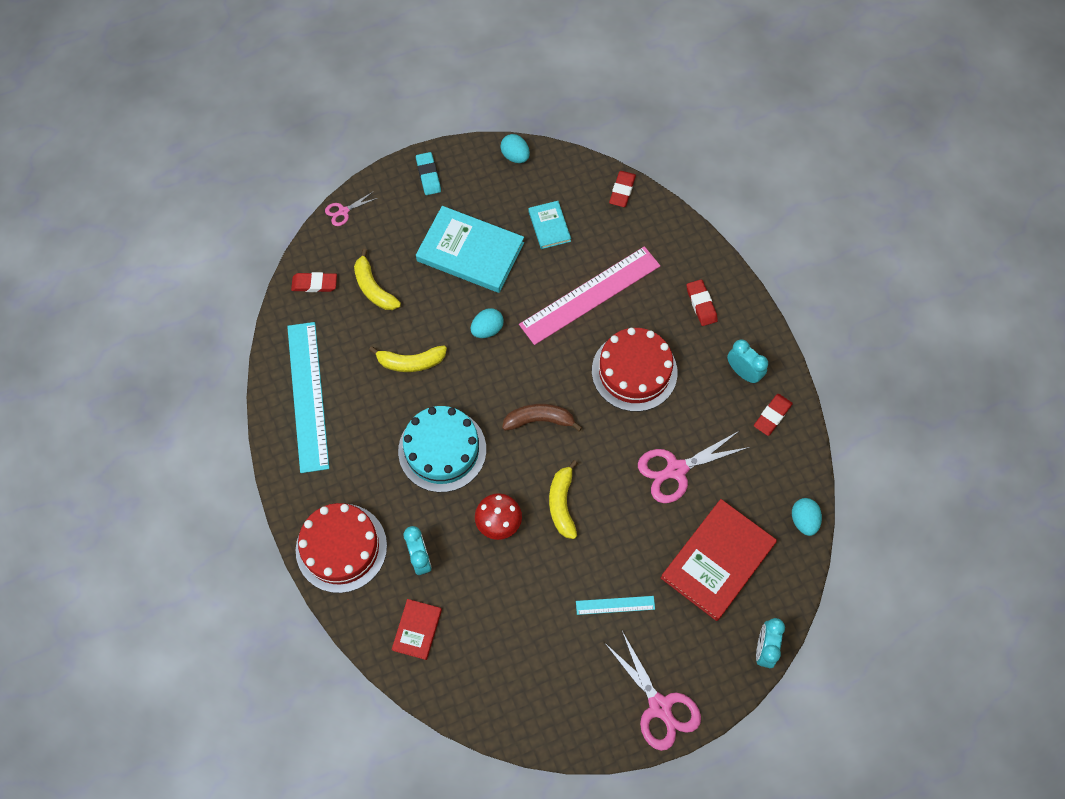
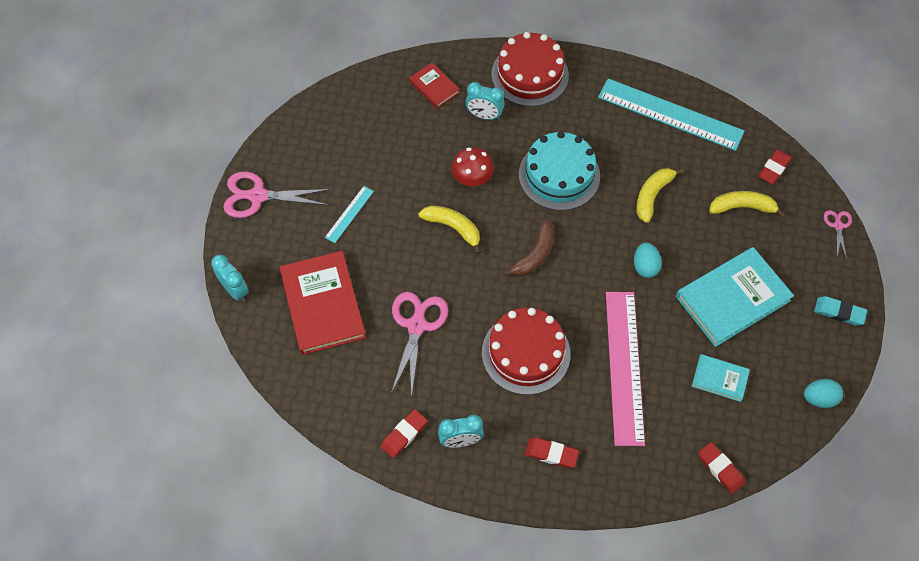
camera: 125 degrees right, 5 degrees down
(772, 416) = (404, 435): red eraser -> red eraser turned 60 degrees clockwise
(803, 520) = (300, 391): turquoise egg -> none

